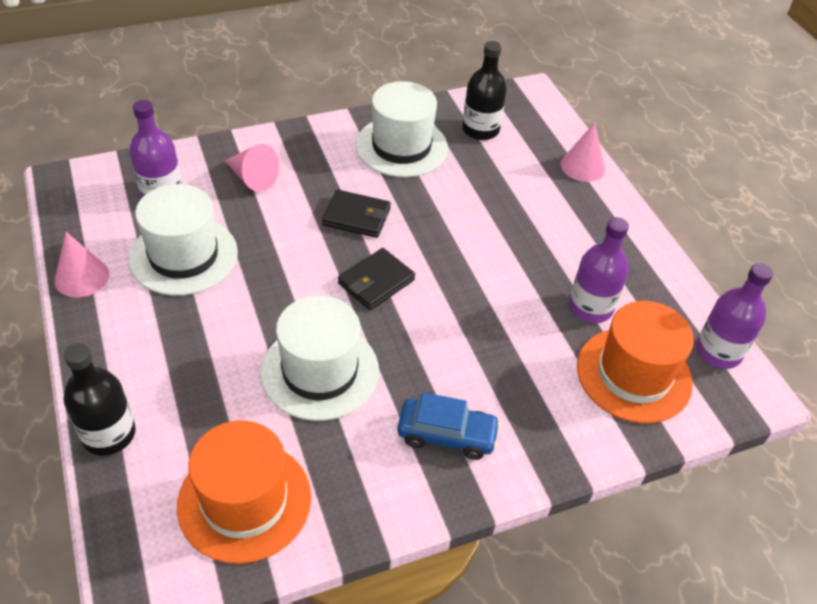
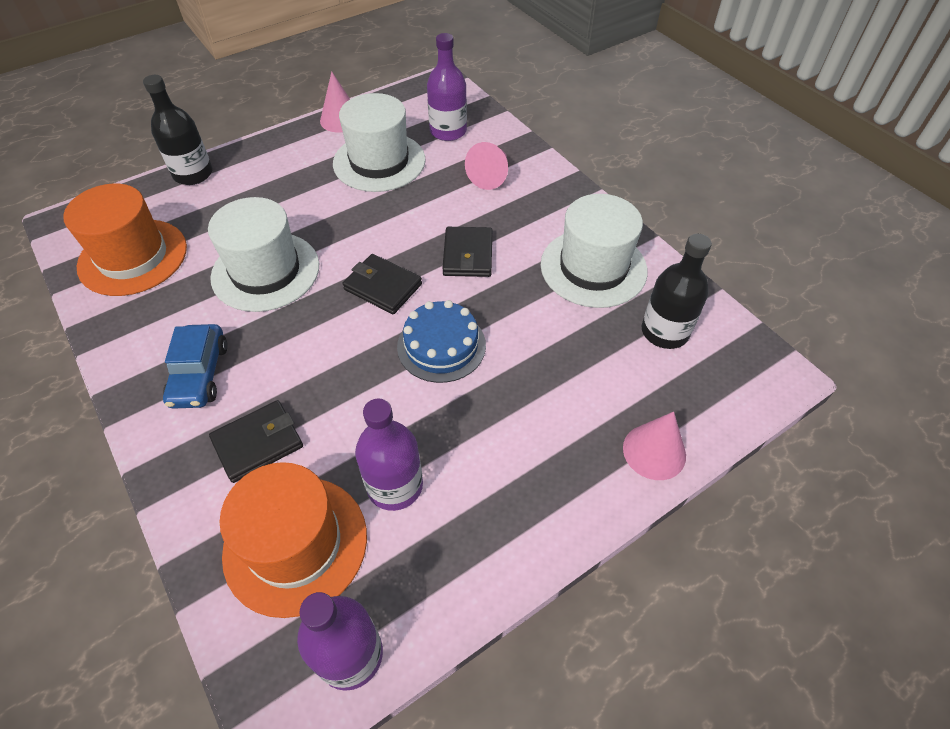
camera: 80 degrees right, 5 degrees up
(459, 255) = (441, 345): none -> blue cake
(536, 392) = (258, 443): none -> black wallet

